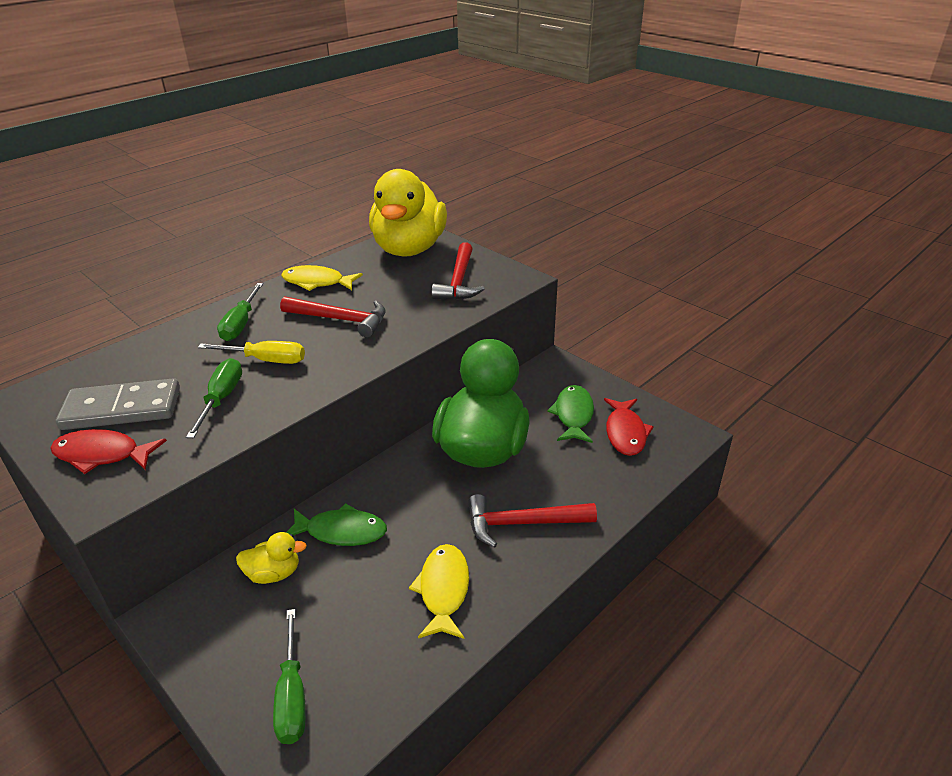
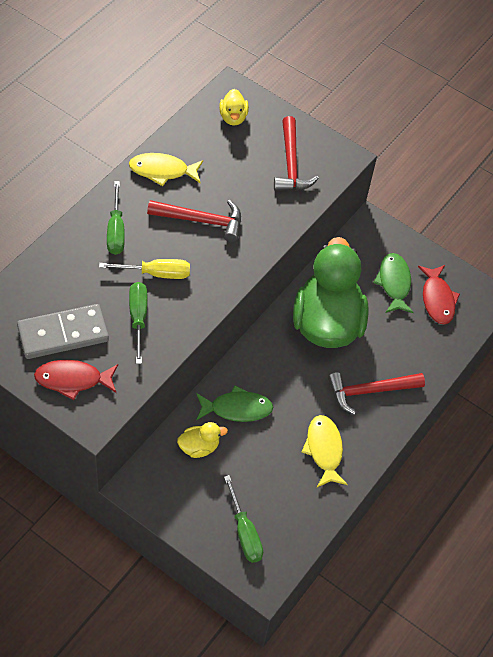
camera: 15 degrees left, 20 degrees up
(409, 249) = (233, 117): yellow duck -> yellow duck, size x0.41

